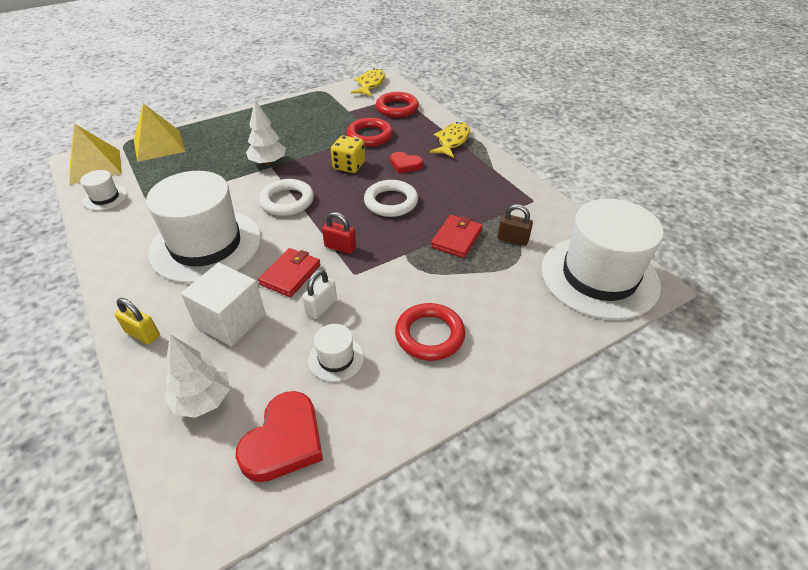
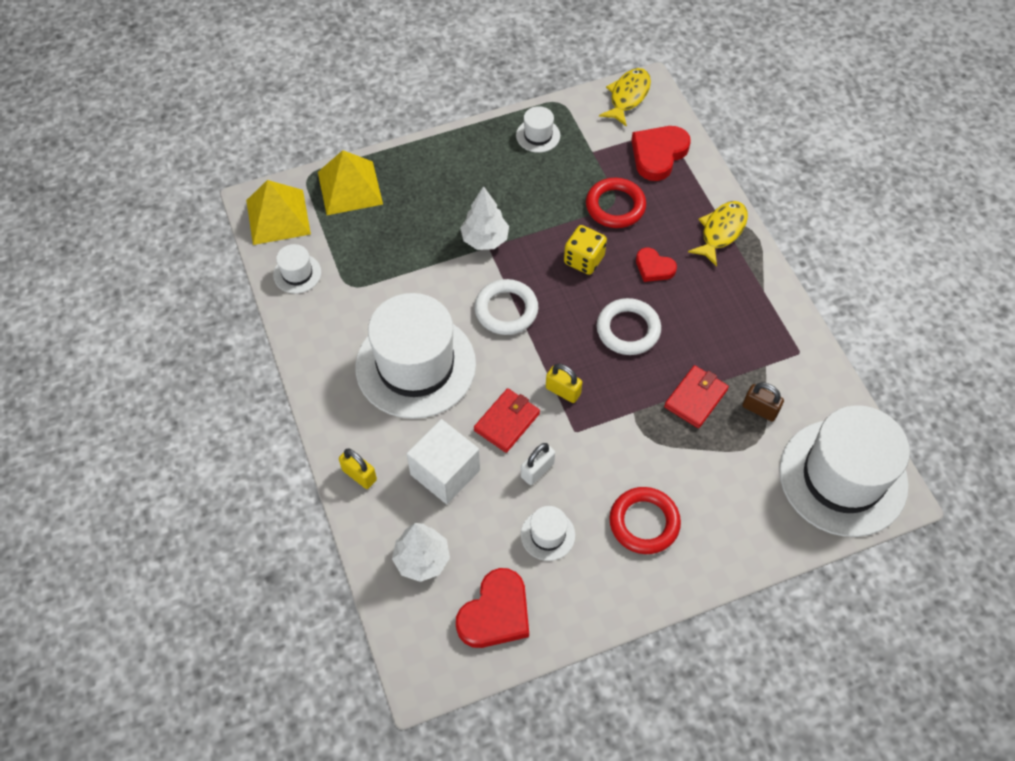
camera: 10 degrees right, 15 degrees up
(307, 107) = (538, 135): none -> white hat
(340, 247) = (563, 391): red padlock -> yellow padlock
(397, 108) = (658, 154): red ring -> red heart

